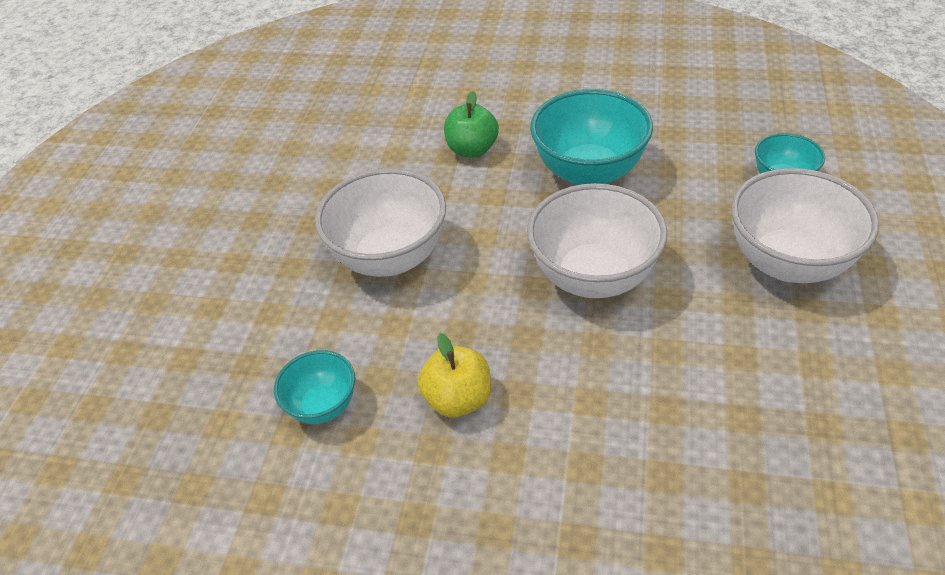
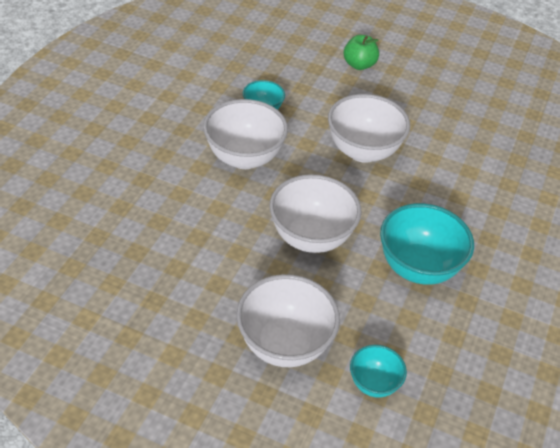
camera: 95 degrees right, 0 degrees up
(458, 399) = (244, 158): yellow apple -> white bowl
(472, 150) = (463, 211): green apple -> green apple (359, 65)

